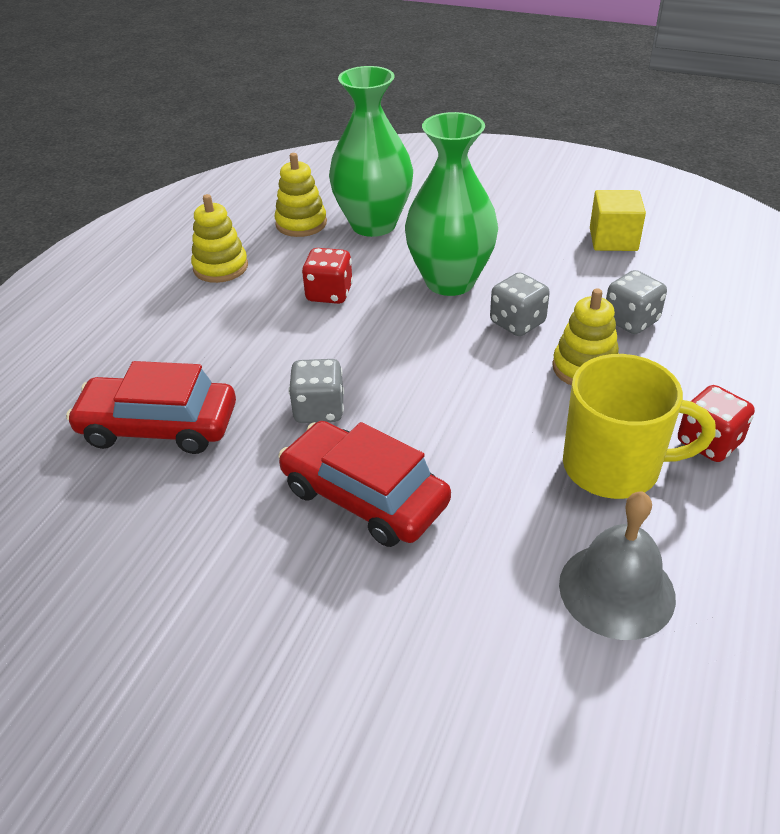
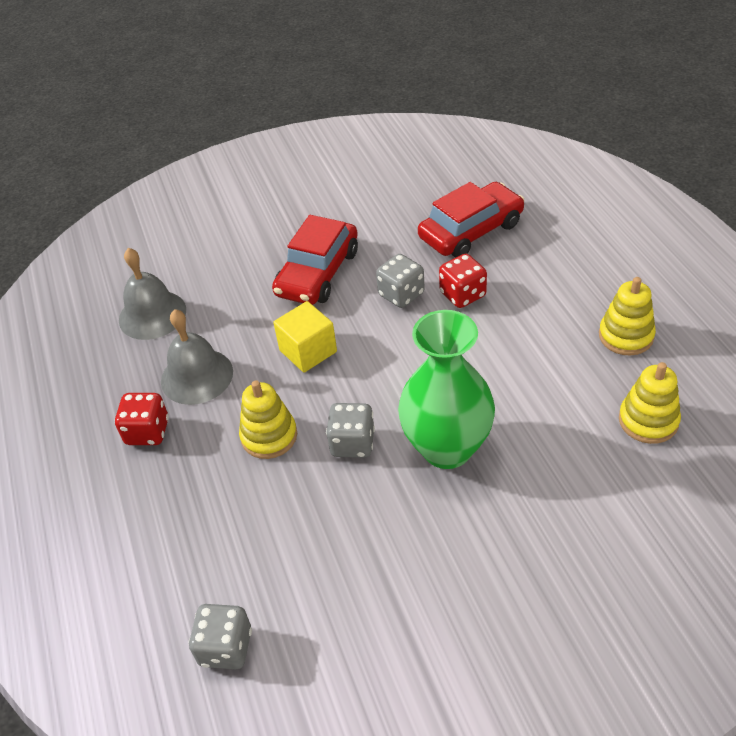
camera: 140 degrees right, 5 degrees up
(329, 294) = (516, 371): red dice -> red dice (462, 294)
(364, 496) = (318, 273): red car -> red car turned 120 degrees clockwise
(373, 224) = (591, 466): green vase -> none
(613, 239) = (363, 615): yellow cube -> yellow cube (308, 351)
(614, 467) = (197, 376): yellow mug -> grey bell
(631, 321) = (269, 509): grey dice -> grey dice (225, 647)

